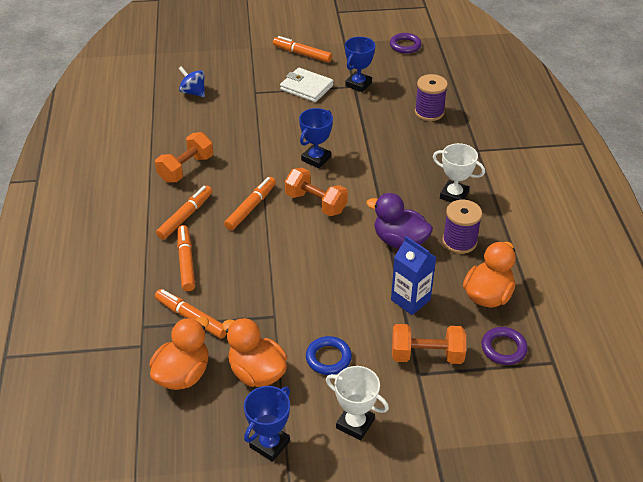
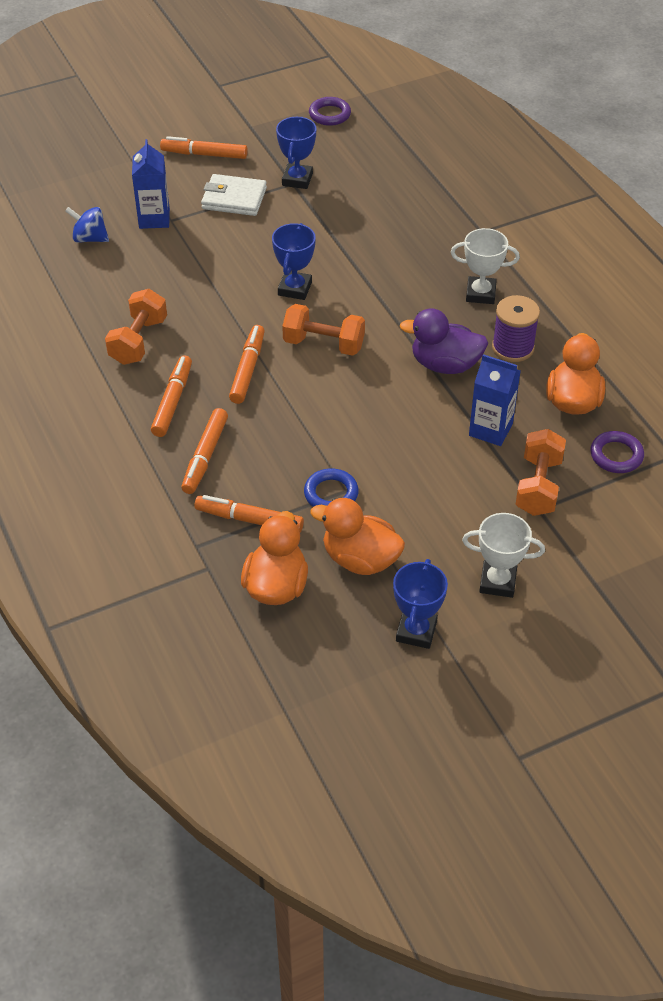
camera: 20 degrees left, 5 degrees up
(186, 262) = (205, 456): orange marker -> orange marker turned 135 degrees counterclockwise
(244, 89) = (154, 218): none -> blue carton
(328, 358) = (432, 520): blue ring -> blue ring (331, 494)
(426, 355) = (538, 486): orange dumbbell -> orange dumbbell turned 60 degrees counterclockwise
(429, 112) = (402, 196): purple spool -> none

